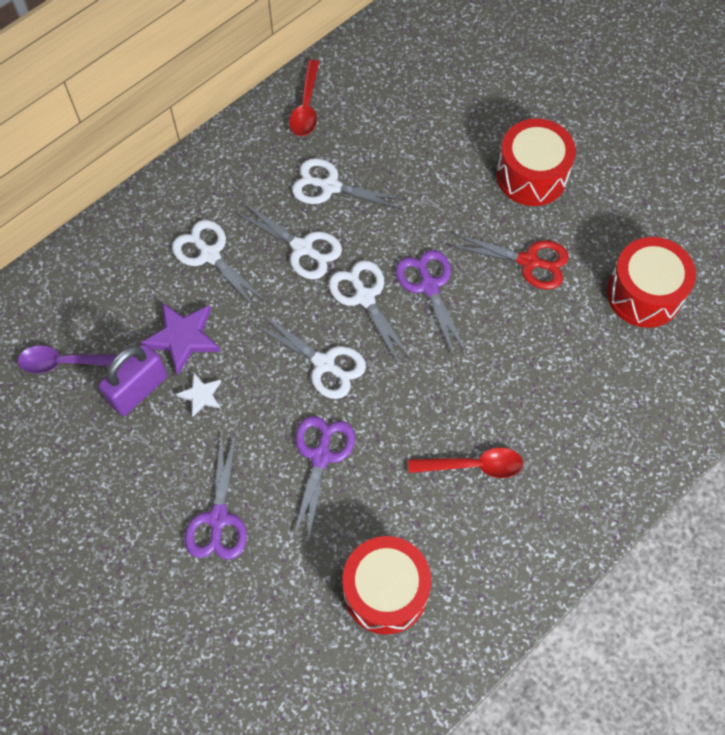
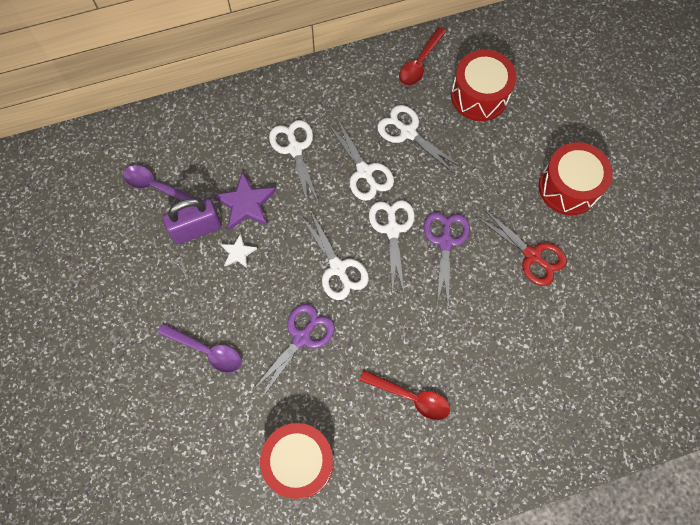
camera: 25 degrees right, 5 degrees up
(218, 519) = (206, 350): purple scissors -> purple spoon
(644, 294) = (612, 321): red drum -> red drum (479, 96)

